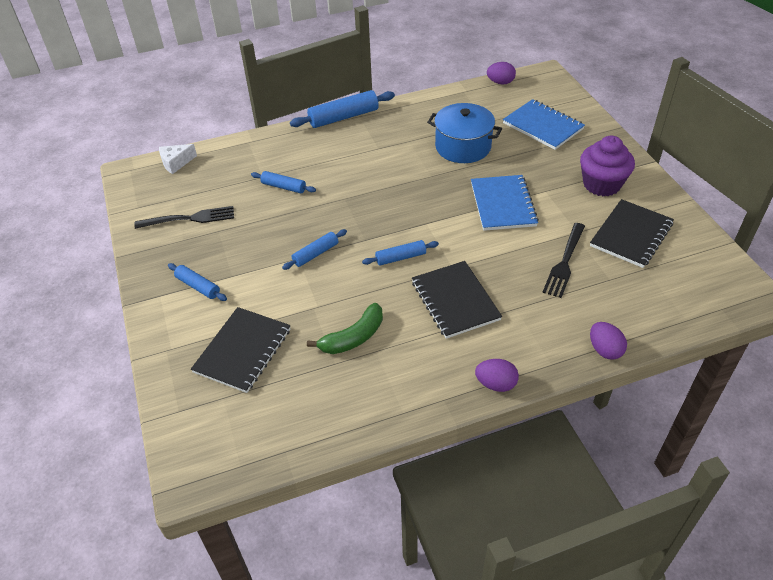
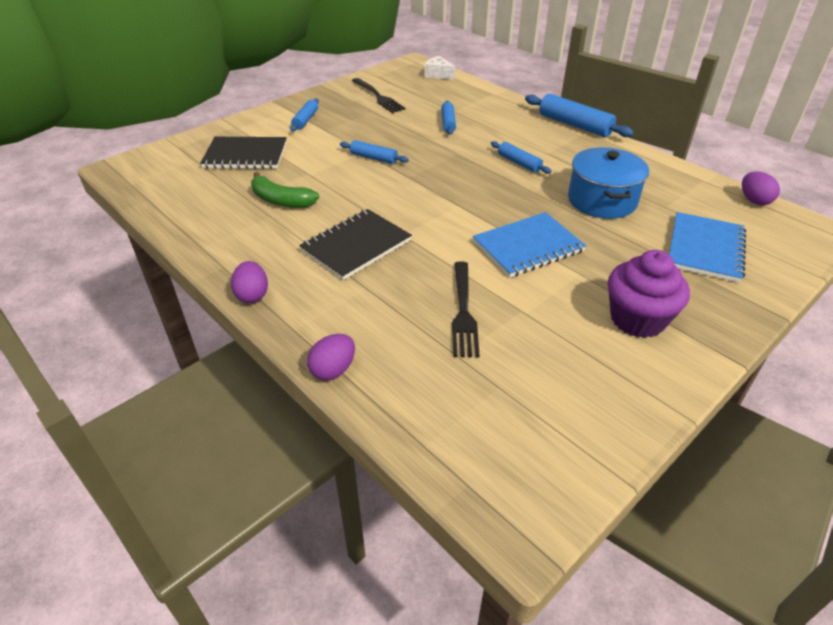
camera: 65 degrees right, 5 degrees down
(400, 257) = (397, 201): blue rolling pin -> blue rolling pin (519, 163)
(564, 262) = (463, 311): black fork -> black fork turned 90 degrees counterclockwise
(631, 235) = (557, 363): black notebook -> none

